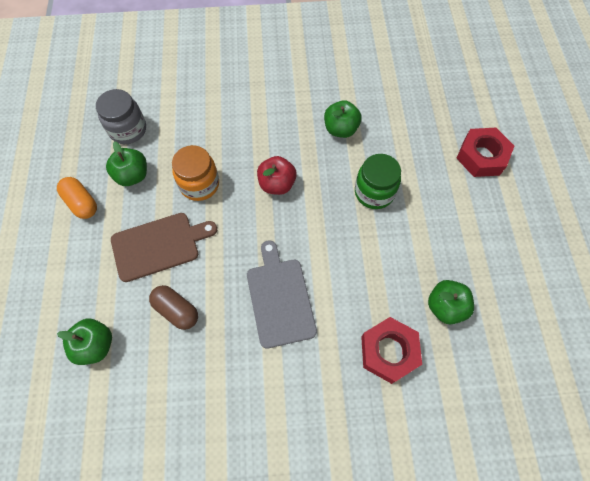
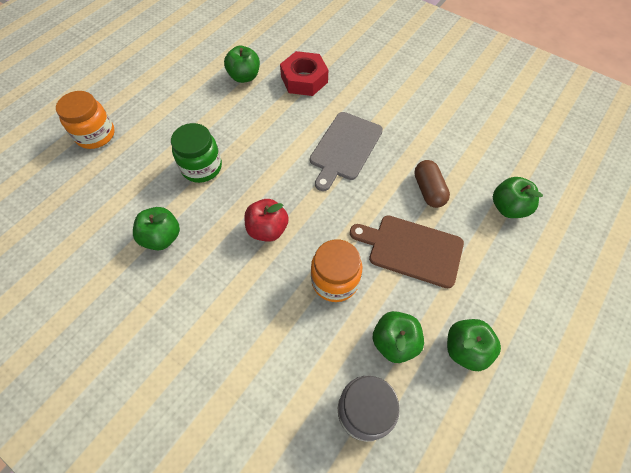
camera: 140 degrees left, 5 degrees down
(81, 203) = (465, 349): orange capsule -> green apple
(481, 157) = (95, 135): red nut -> orange jar

